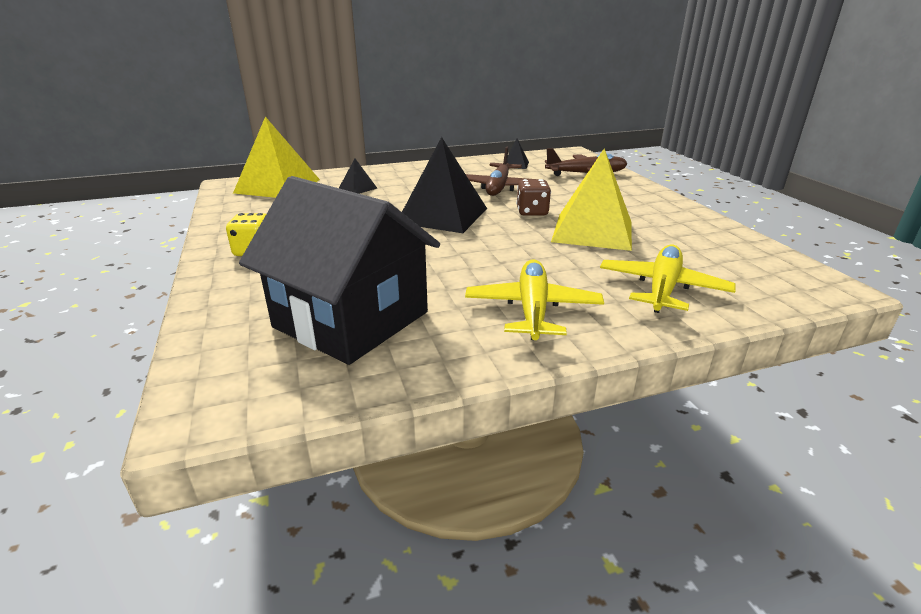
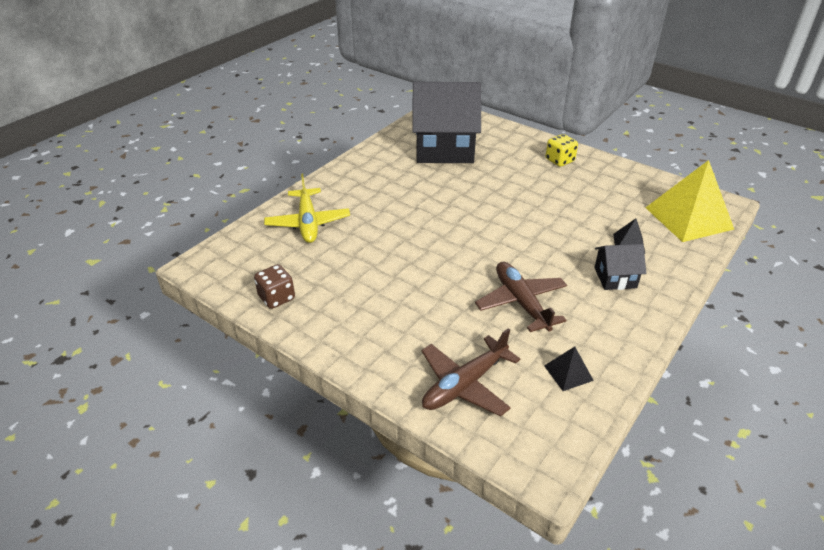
camera: 145 degrees right, 10 degrees up
(409, 180) = (615, 277): none -> black house
(443, 215) = (509, 236): black pyramid -> none
(532, 212) = (449, 271): brown dice -> brown dice (276, 298)
(532, 309) = (369, 182): yellow plane -> none
(593, 231) = (382, 264): yellow pyramid -> none

